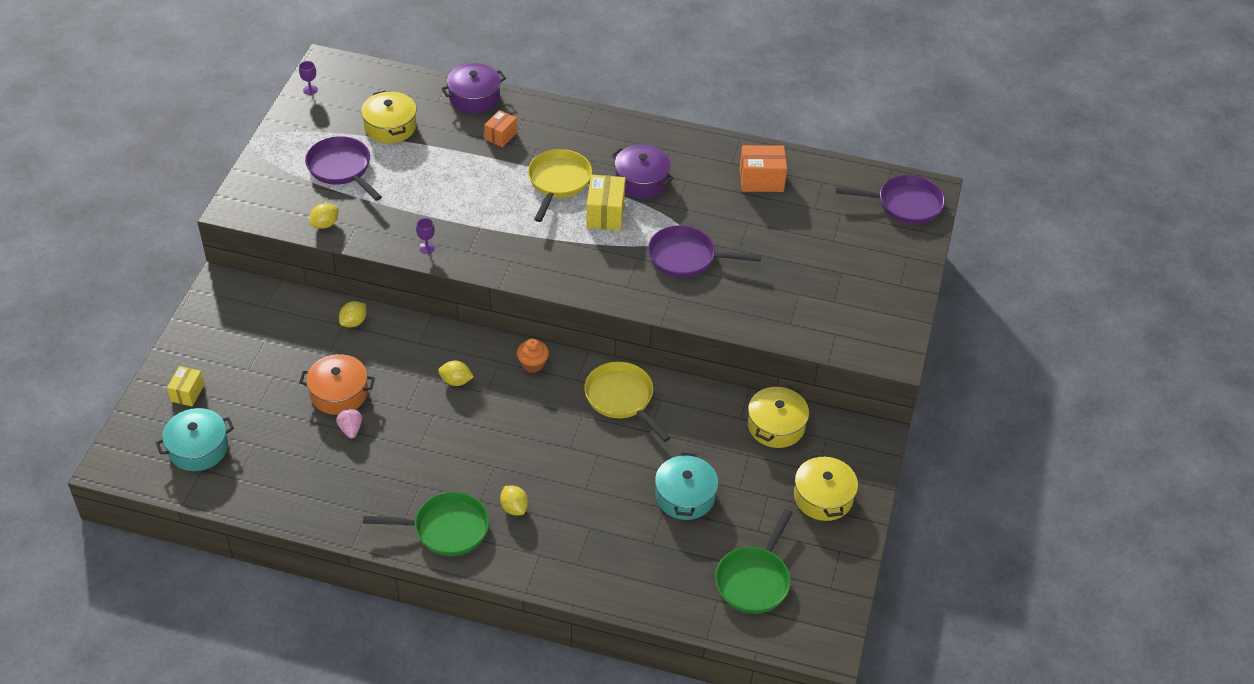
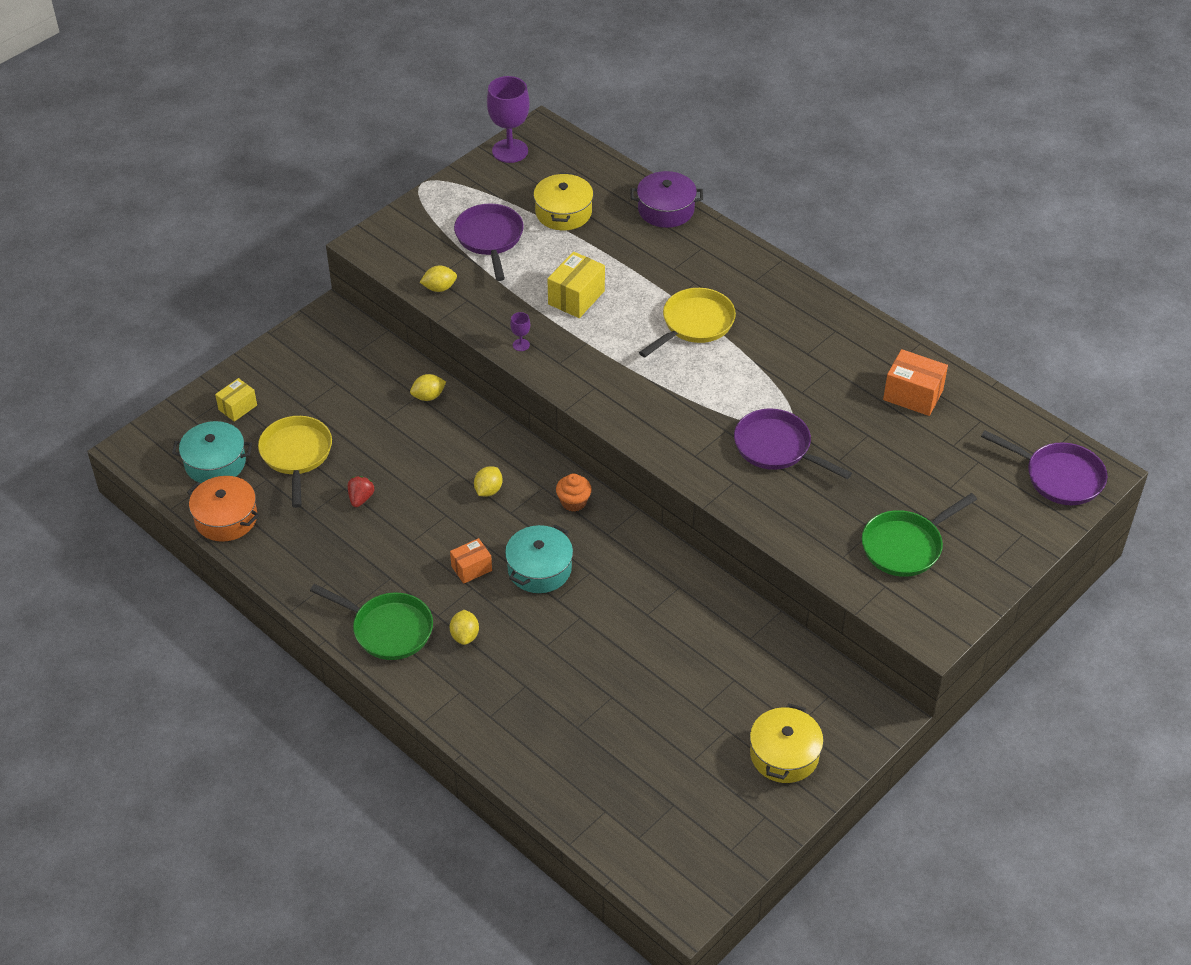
camera: 30 degrees right, 0 degrees up
(310, 90) = (510, 151): purple goblet -> purple goblet, size x2.32
(339, 393) = (372, 460): orange pot -> orange pot (226, 518)
(350, 429) = (361, 498): pink strawberry -> red strawberry
(456, 381) = (488, 490): yellow lemon -> yellow lemon turned 75 degrees clockwise
(501, 136) = (667, 257): orange box -> orange box (471, 568)
(605, 214) = (721, 373): yellow box -> yellow box (576, 297)
(622, 398) = (640, 571): yellow pan -> yellow pan (296, 455)
(641, 180) = (782, 352): purple pot -> none
(685, 496) = (640, 694): turquoise pot -> turquoise pot (539, 569)
(754, 580) = (655, 807): green pan -> green pan (905, 546)
(776, 426) = (782, 661): yellow pot -> none

